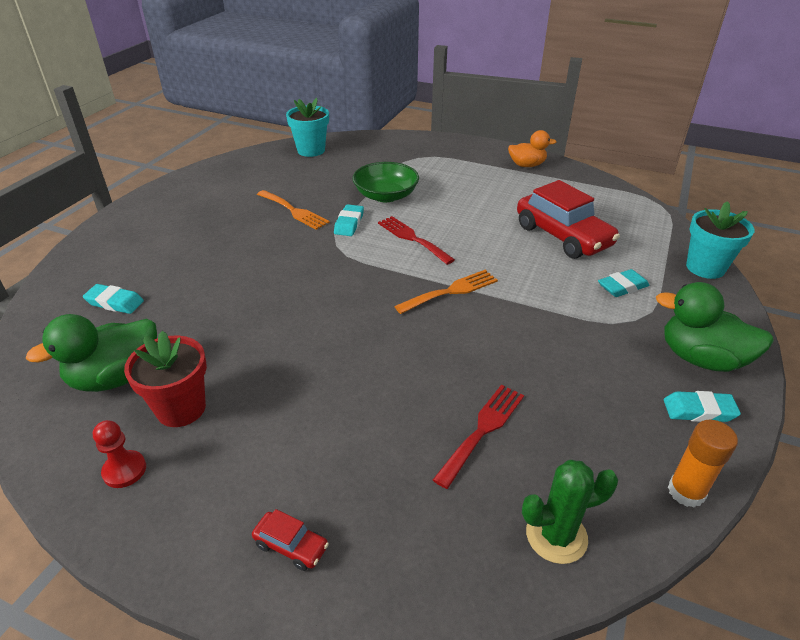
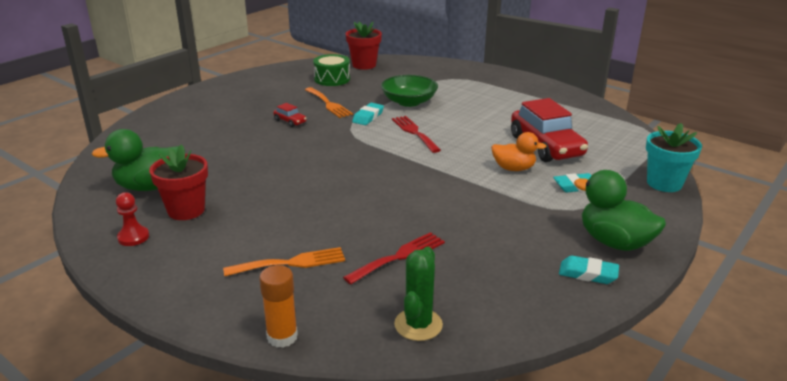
camera: 15 degrees right, 10 degrees down
(115, 302) = (168, 144): turquoise eraser -> none
(282, 175) = (332, 79): none -> green drum
(291, 546) = (224, 295): red car -> red car (290, 121)
(311, 150) = (364, 65): turquoise flower pot -> red flower pot
(451, 291) = (426, 170): orange fork -> orange fork (291, 263)
(527, 165) = (546, 93): orange duck -> orange duck (513, 168)
(556, 536) = (418, 325): green cactus -> green cactus turned 75 degrees counterclockwise
(686, 492) = (540, 319): orange glue stick -> orange glue stick (282, 337)

